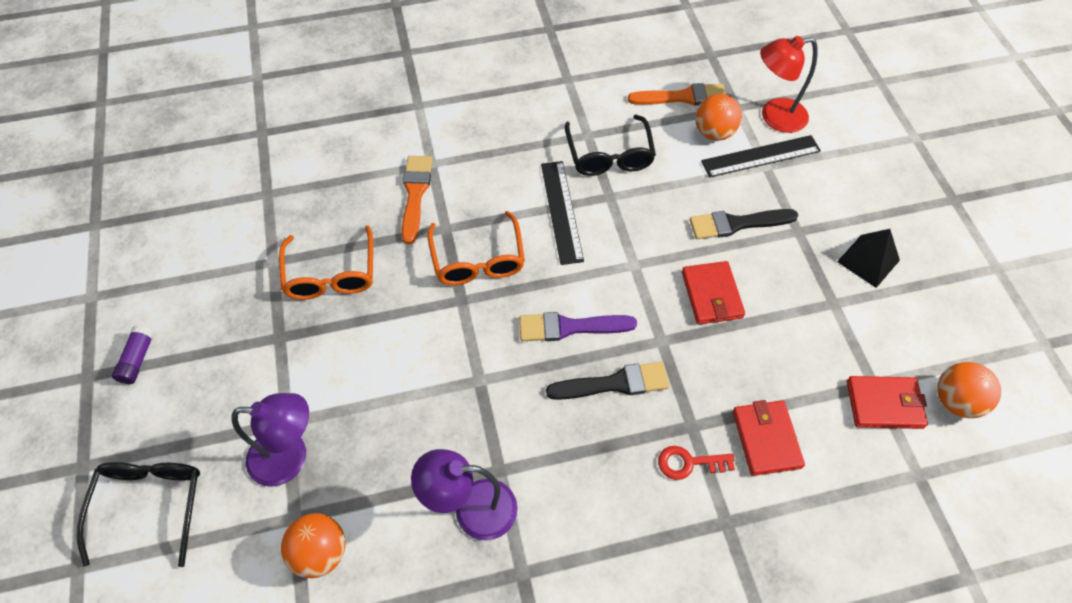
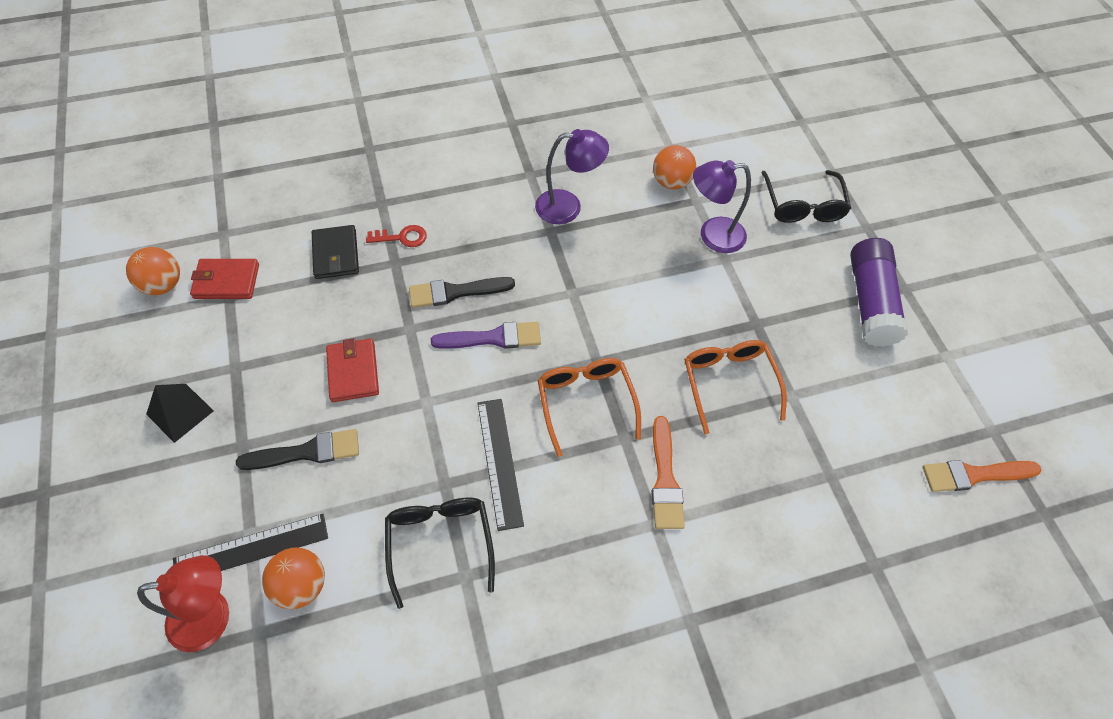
camera: 175 degrees right, 0 degrees up
(137, 359) = (870, 302): purple glue stick -> purple glue stick, size x2.17
(682, 97) = (329, 649): orange brush -> orange brush (974, 475)
(766, 439) = (336, 254): red wallet -> black wallet

